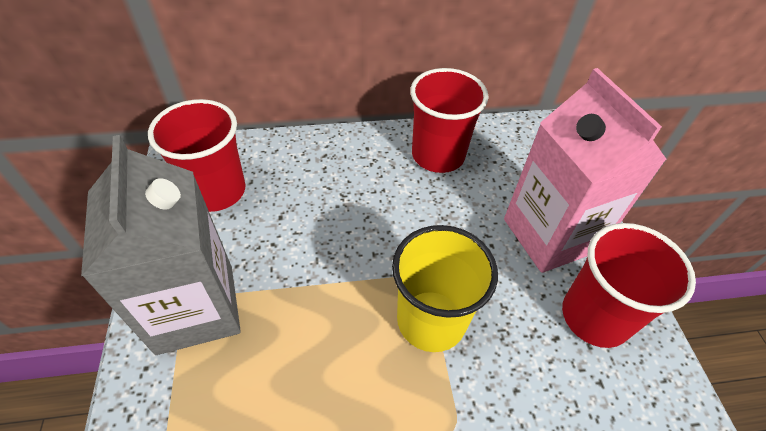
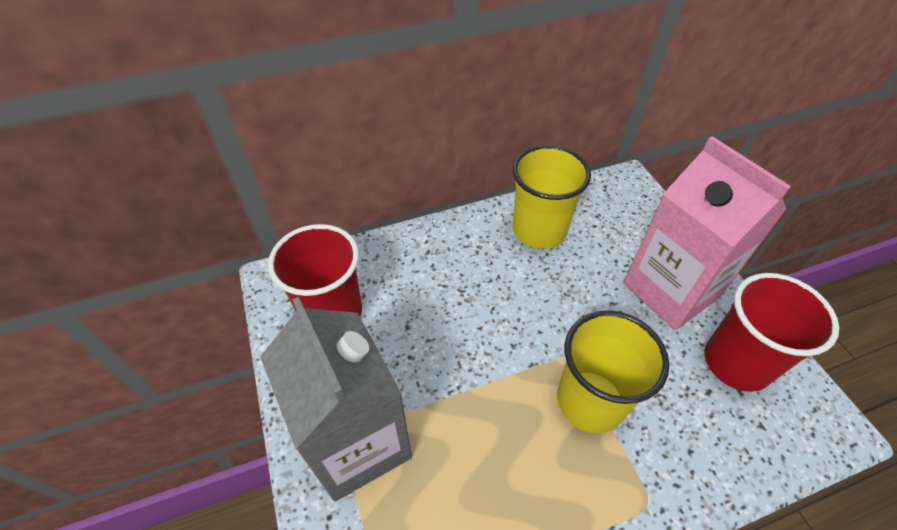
camera: 10 degrees left, 0 degrees up
(438, 155) = (539, 230): red cup -> yellow cup

